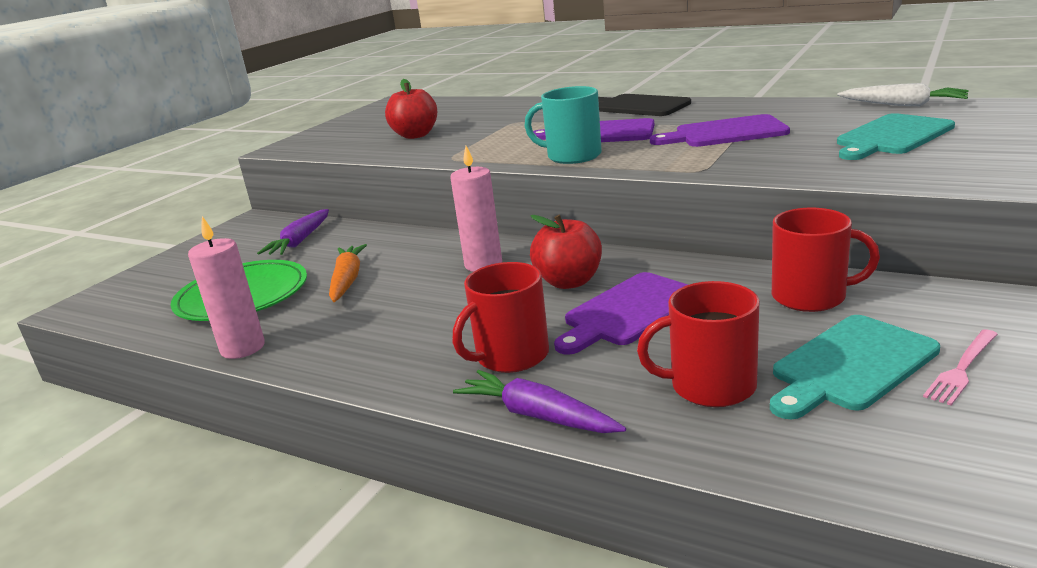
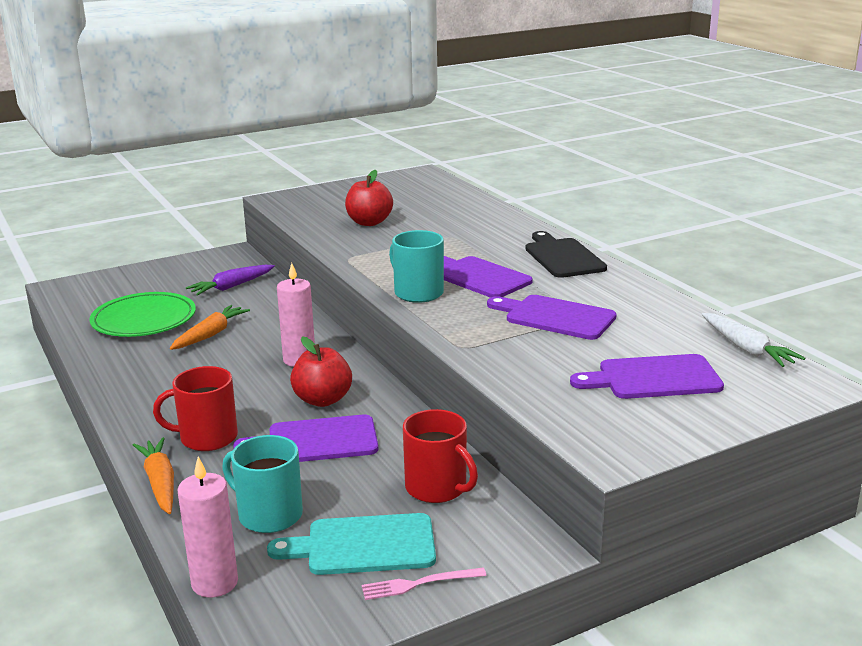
camera: 30 degrees right, 0 degrees up
(243, 348) = (96, 360): pink candle -> pink candle (215, 583)
(537, 416) = (160, 483): purple carrot -> orange carrot
(710, 386) = (269, 515): red mug -> turquoise mug
(892, 137) = (653, 378): turquoise cutting board -> purple cutting board

